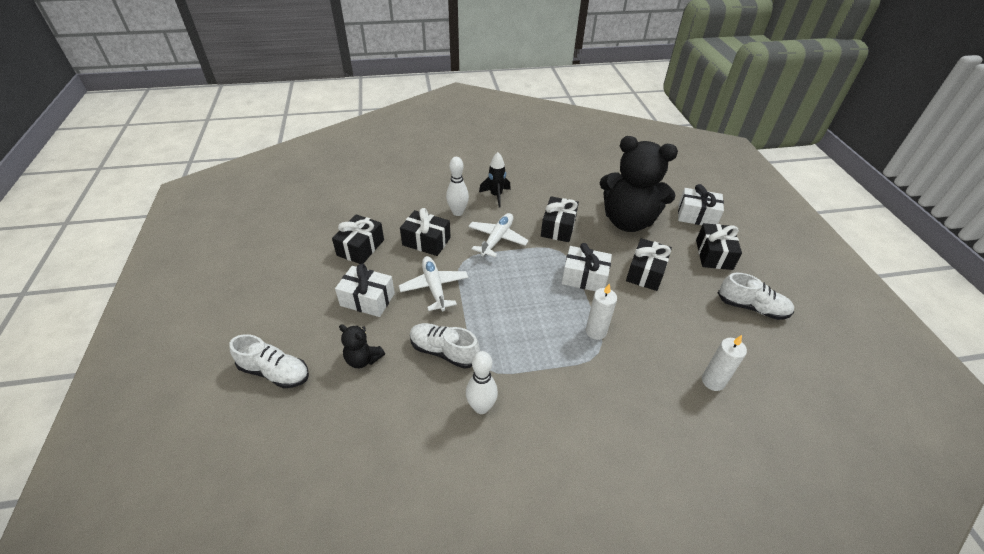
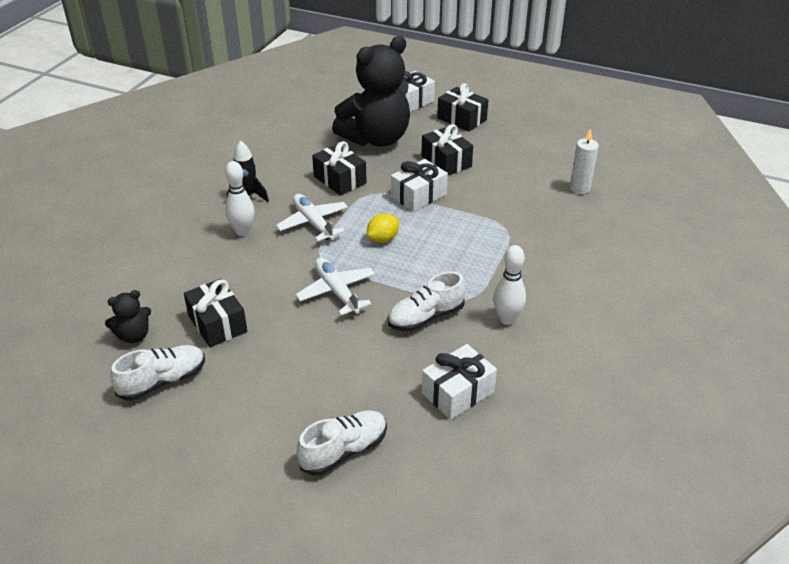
camera: 55 degrees left, 5 degrees down
(363, 359) = (386, 376): black teddy bear -> black teddy bear (134, 336)
(367, 299) = (306, 346): white gift -> white gift (458, 392)
(426, 241) = (263, 271): black gift -> none
(434, 287) = (337, 291): white plane -> white plane turned 45 degrees clockwise
(513, 283) = (383, 239): none -> yellow lemon
(596, 331) = (484, 219): white candle -> none
(751, 307) = (530, 133): white shoe -> white shoe (163, 381)

